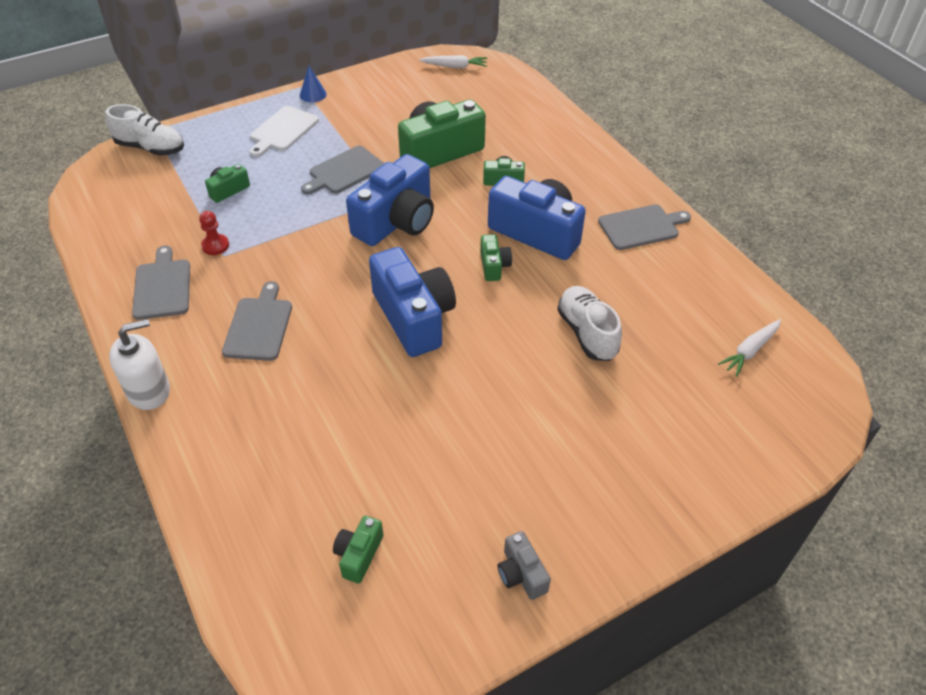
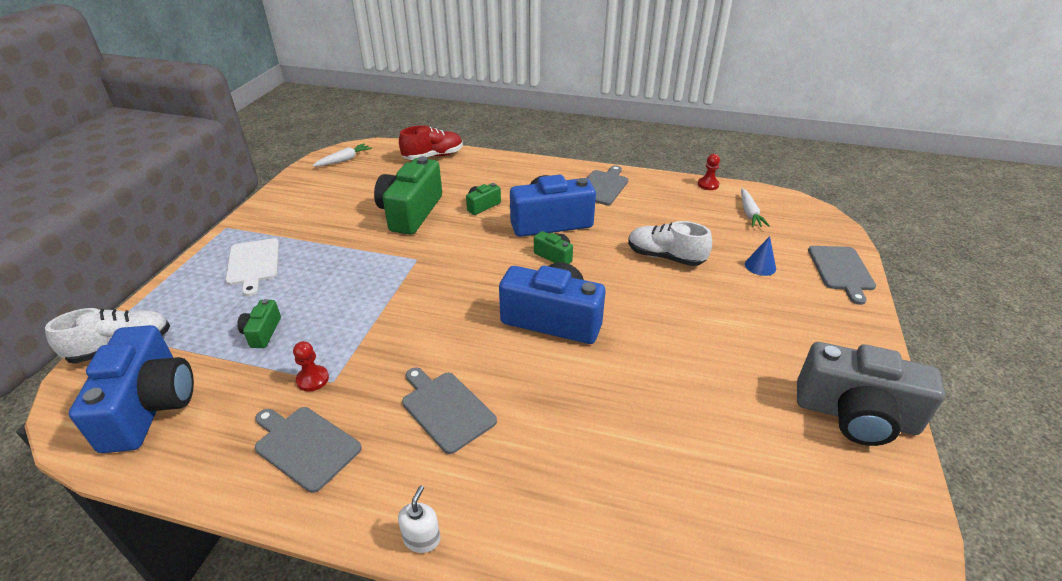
camera: 45 degrees left, 10 degrees down
(149, 391) = (422, 538): white soap dispenser -> white soap dispenser, size x0.57
(313, 94) = (245, 227): blue cone -> blue cone (760, 266)
(344, 171) = (354, 262): grey cutting board -> grey cutting board (841, 270)
(359, 555) = (766, 498): green camera -> none
(396, 221) = (446, 270): blue camera -> blue camera (150, 406)
(521, 574) = (855, 415): grey camera -> grey camera, size x2.16
(532, 103) = (433, 156): none -> red shoe
(758, 293) = (708, 185): none -> red pawn

